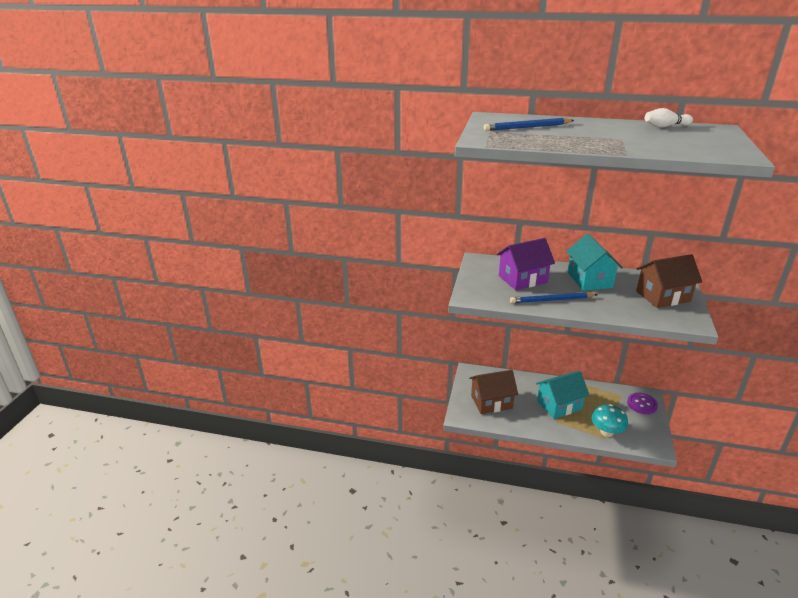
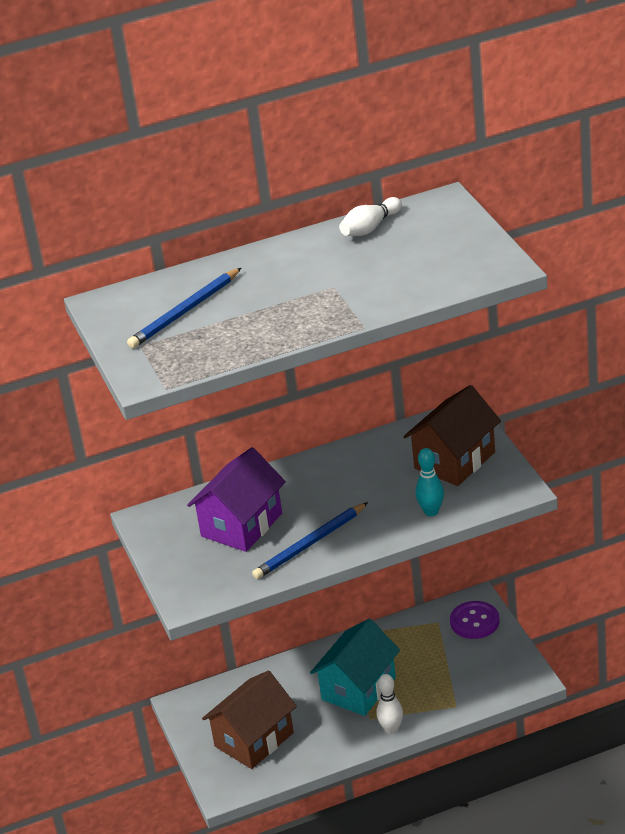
camera: 30 degrees left, 5 degrees up
(563, 432) = (391, 729): none -> white bowling pin
(589, 280) = (338, 478): turquoise house -> none
(606, 432) = (451, 695): turquoise mushroom -> none
(632, 313) = (431, 512): none -> turquoise bowling pin

